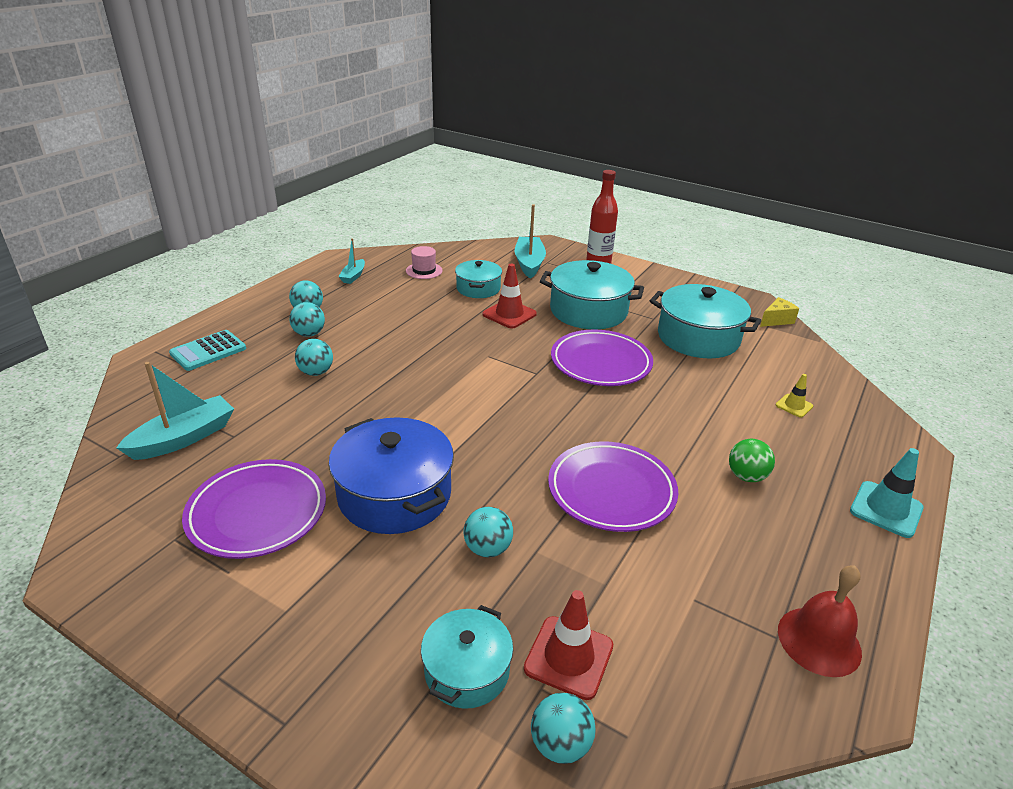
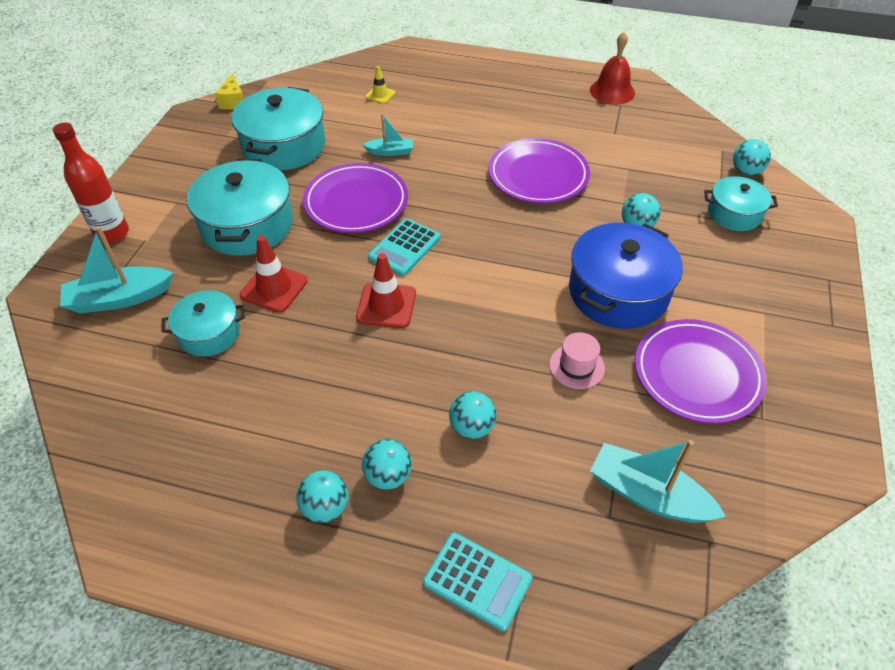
camera: 105 degrees left, 15 degrees up
(353, 276) = (195, 496): turquoise boat -> turquoise boat (390, 152)
(424, 271) = (161, 410): pink hat -> pink hat (577, 366)
(527, 377) = (404, 248): none -> turquoise calculator
(569, 657) = (693, 176): red traffic cone -> red traffic cone (386, 305)
(746, 476) = (483, 116): green ball -> none
(776, 320) = (233, 101): yellow cheese -> yellow cheese turned 135 degrees counterclockwise
(886, 509) = (485, 64): turquoise traffic cone -> none

